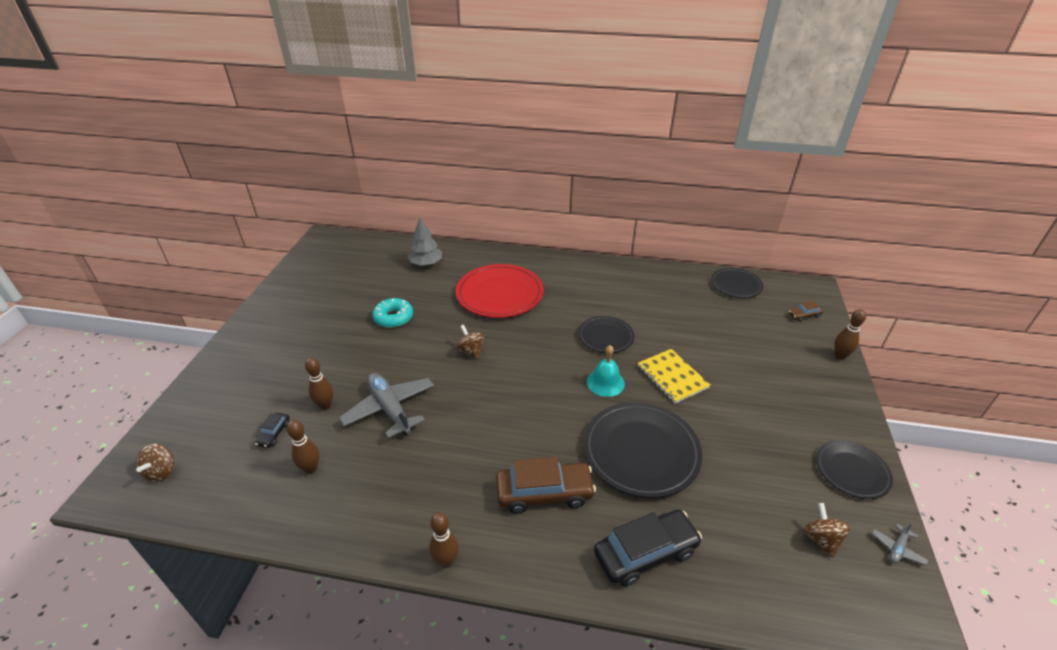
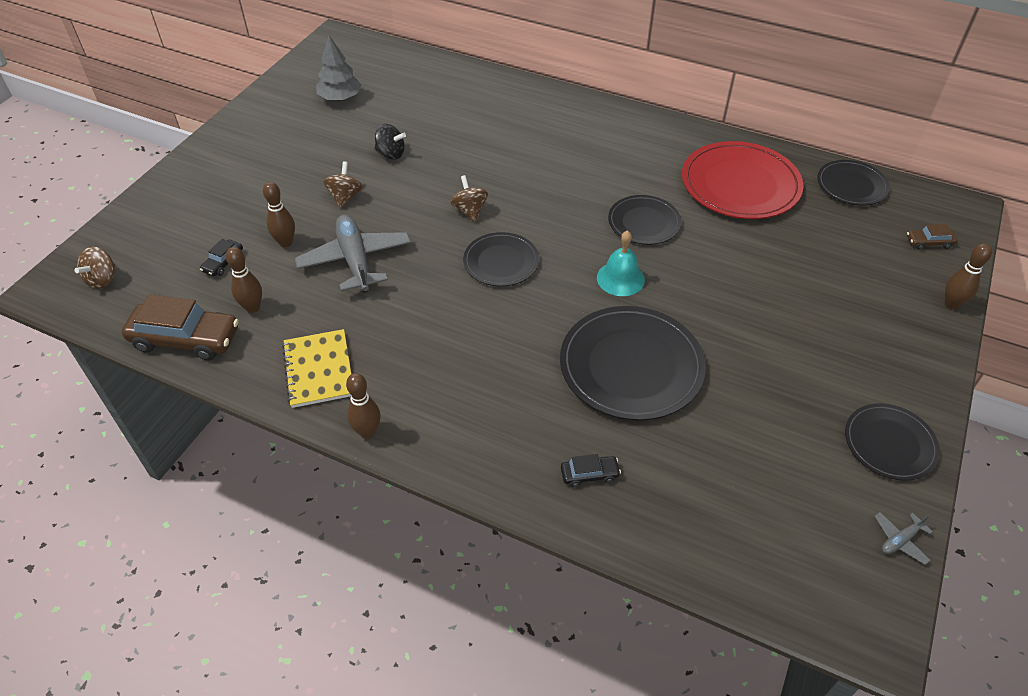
camera: 15 degrees right, 10 degrees up
(393, 318) = (391, 154): turquoise donut -> black spinning top
(426, 263) = (451, 91): grey tree -> grey tree (340, 98)
(499, 294) = (529, 145): red plate -> red plate (740, 184)
(509, 387) = (501, 262): none -> black plate
(544, 493) = (498, 387): brown car -> brown car (185, 339)
(645, 553) = (589, 474): black car -> black car, size x0.47
(672, 377) = (708, 288): yellow notebook -> yellow notebook (318, 370)
(821, 539) = (808, 508): brown spinning top -> brown spinning top (345, 197)

